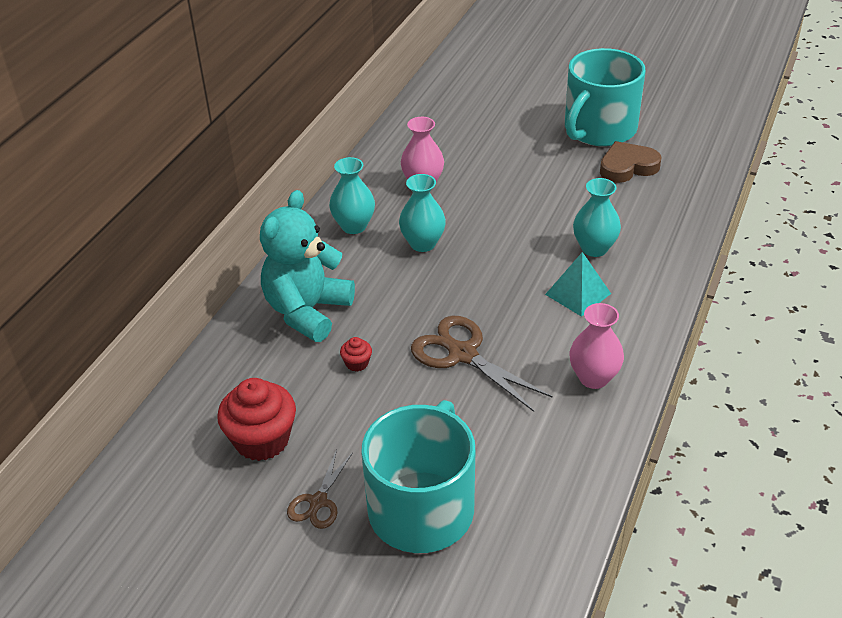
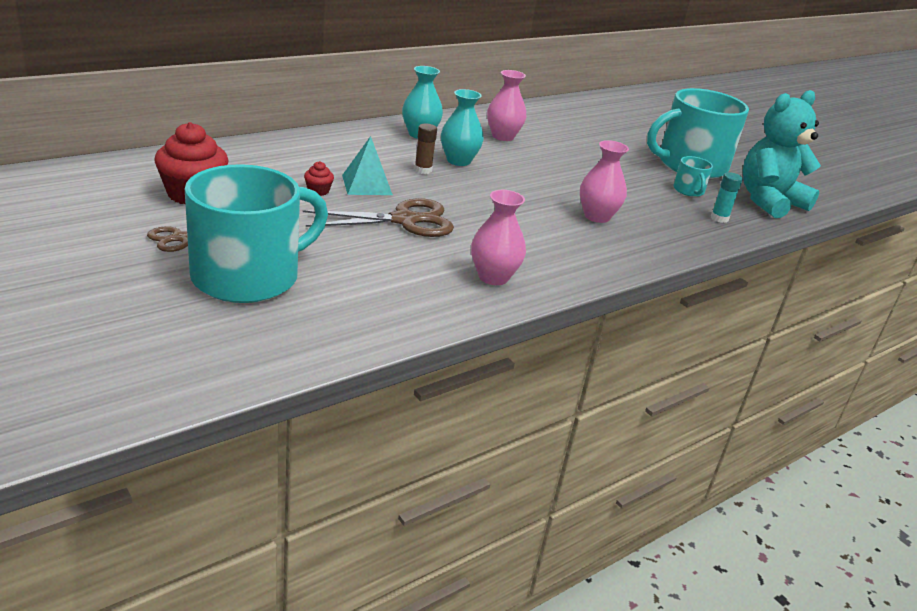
camera: 25 degrees right, 10 degrees down
(307, 311) = (323, 155): turquoise teddy bear -> turquoise teddy bear (769, 201)
(408, 276) = (423, 170): none -> brown glue stick
(462, 354) = (404, 220): brown scissors -> brown scissors turned 90 degrees clockwise
(578, 294) = (547, 232): turquoise pyramid -> turquoise pyramid (367, 185)
(594, 248) = (597, 216): turquoise vase -> pink vase
(627, 167) = (689, 191): brown heart -> turquoise mug
(678, 190) = (719, 218): none -> turquoise glue stick

